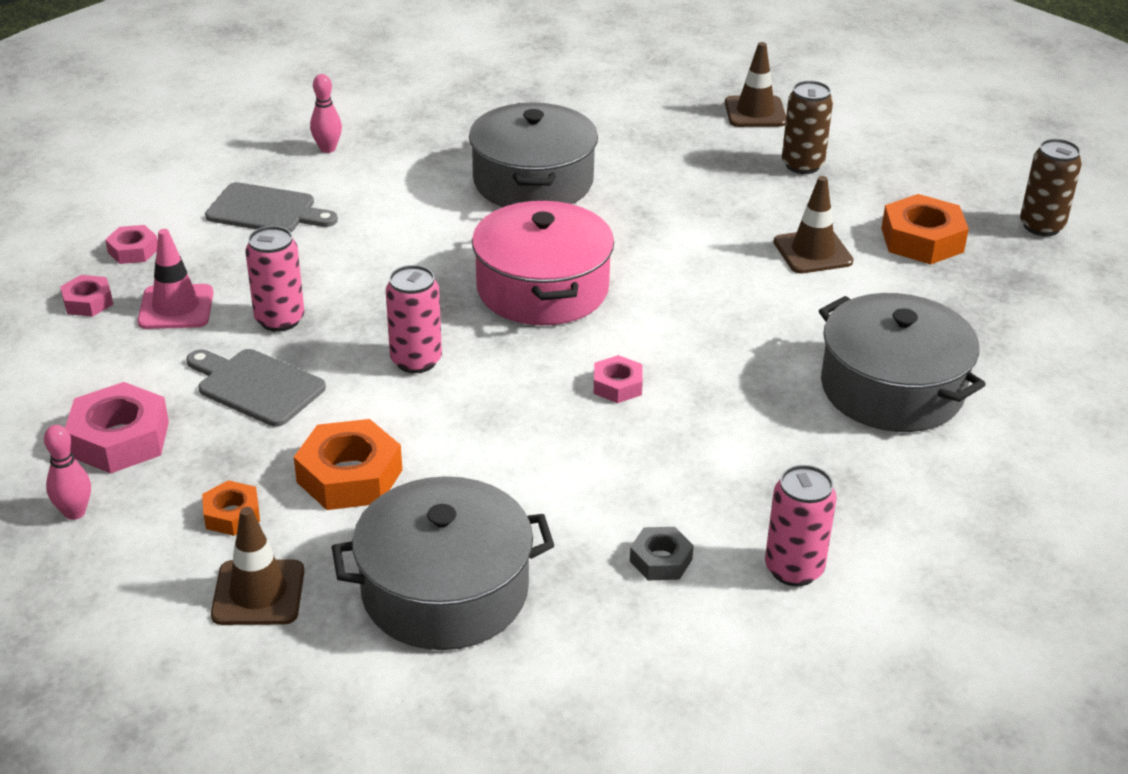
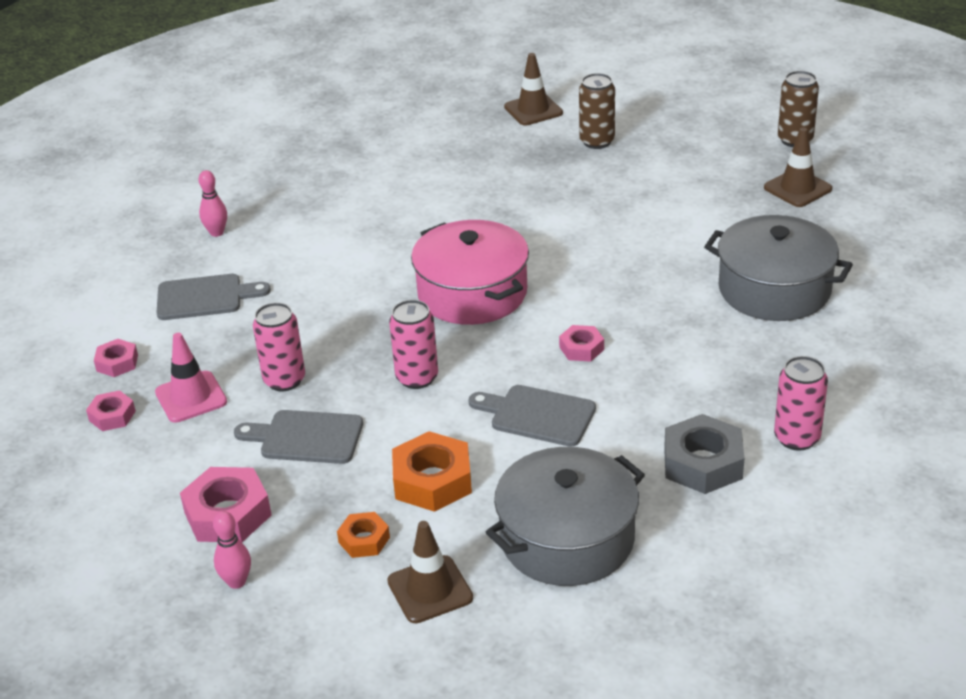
camera: 20 degrees left, 0 degrees up
(514, 443) = (537, 415): none -> grey cutting board
(533, 181) = (403, 212): grey pot -> none
(661, 560) = (703, 463): grey nut -> grey nut, size x1.77
(812, 252) = (650, 206): brown traffic cone -> brown traffic cone (797, 188)
(922, 240) = (720, 174): orange nut -> none

